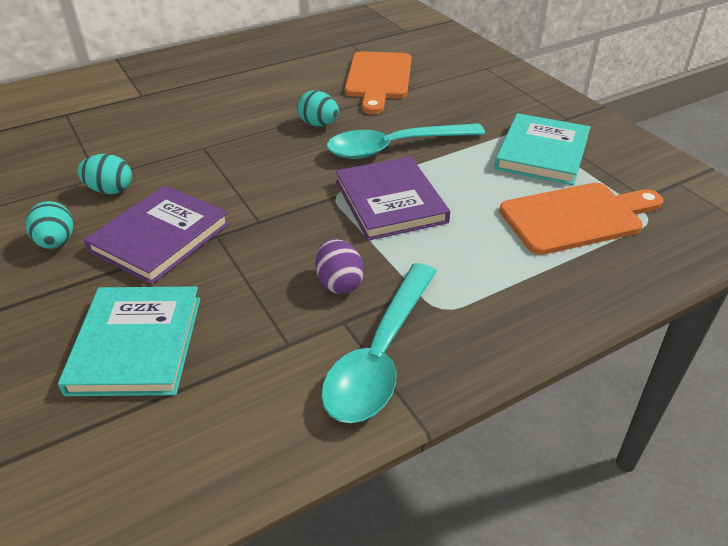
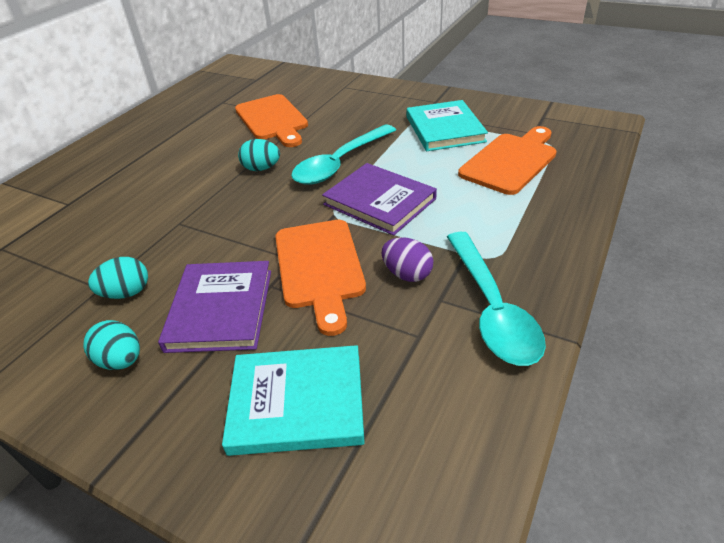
camera: 30 degrees left, 0 degrees up
(136, 344) = (297, 403): turquoise book -> turquoise book turned 60 degrees counterclockwise
(271, 239) = (319, 267): none -> orange cutting board

